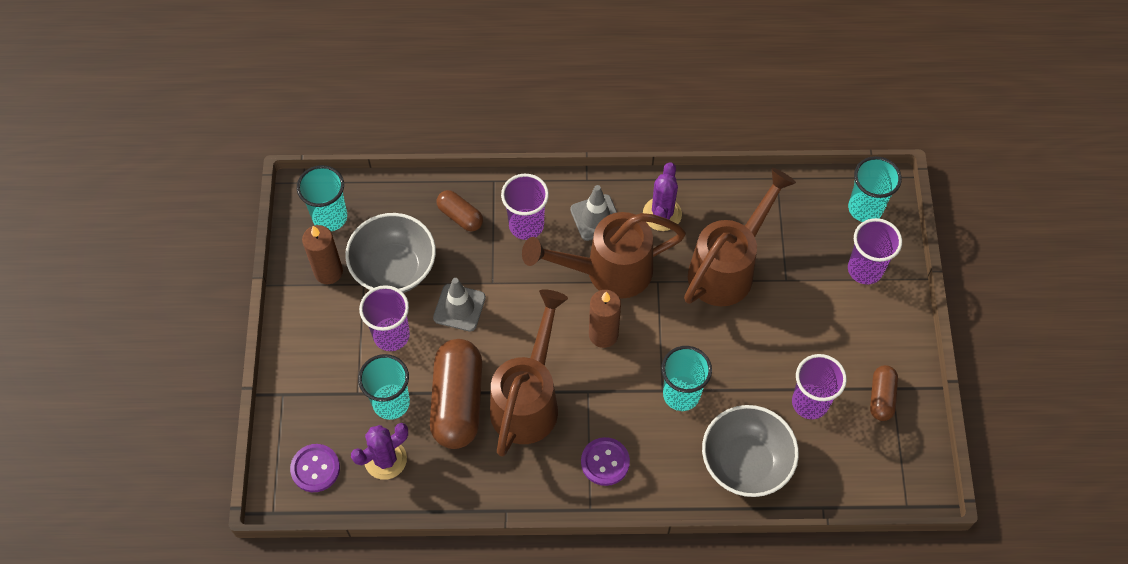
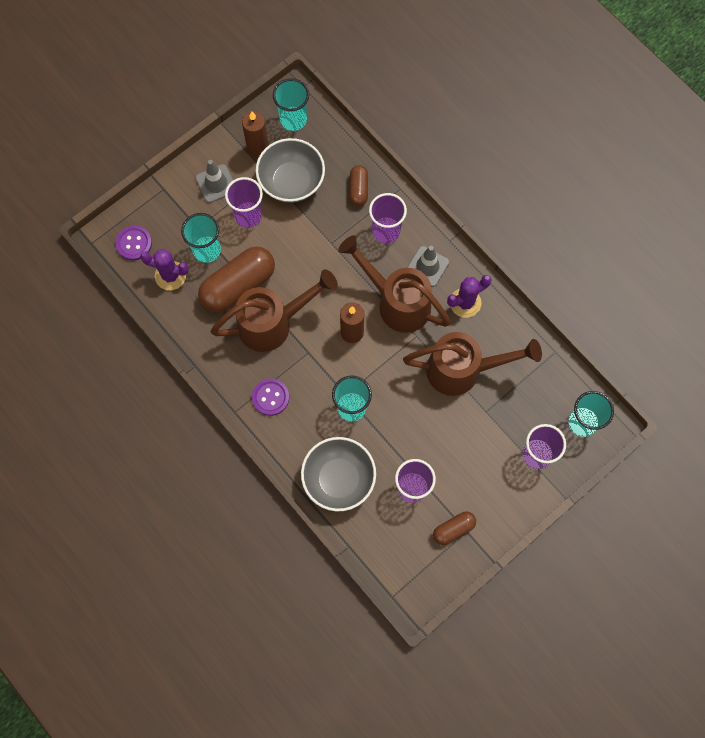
camera: 50 degrees right, 10 degrees up
(459, 307) = (298, 238): grey traffic cone -> grey traffic cone (216, 183)

